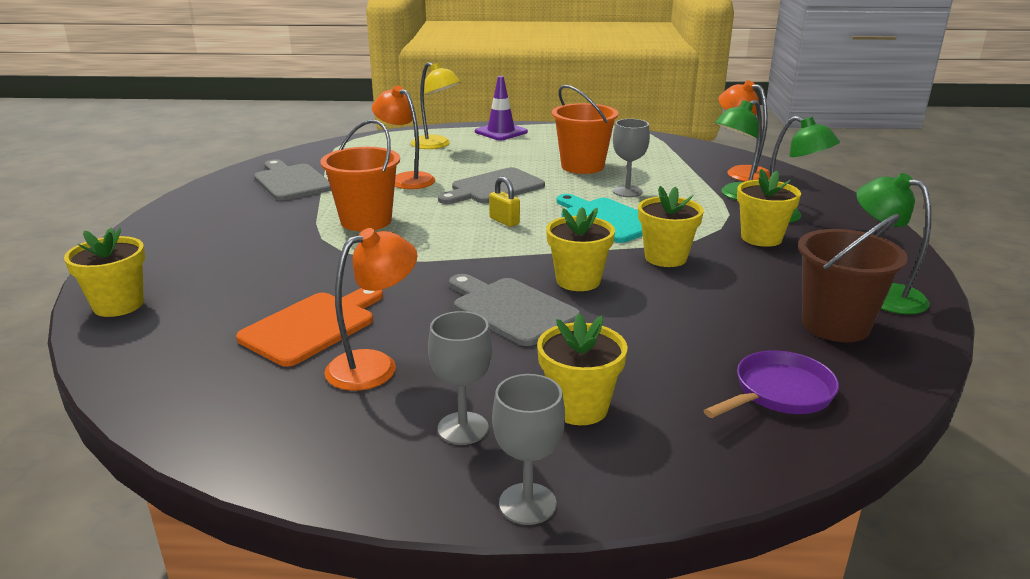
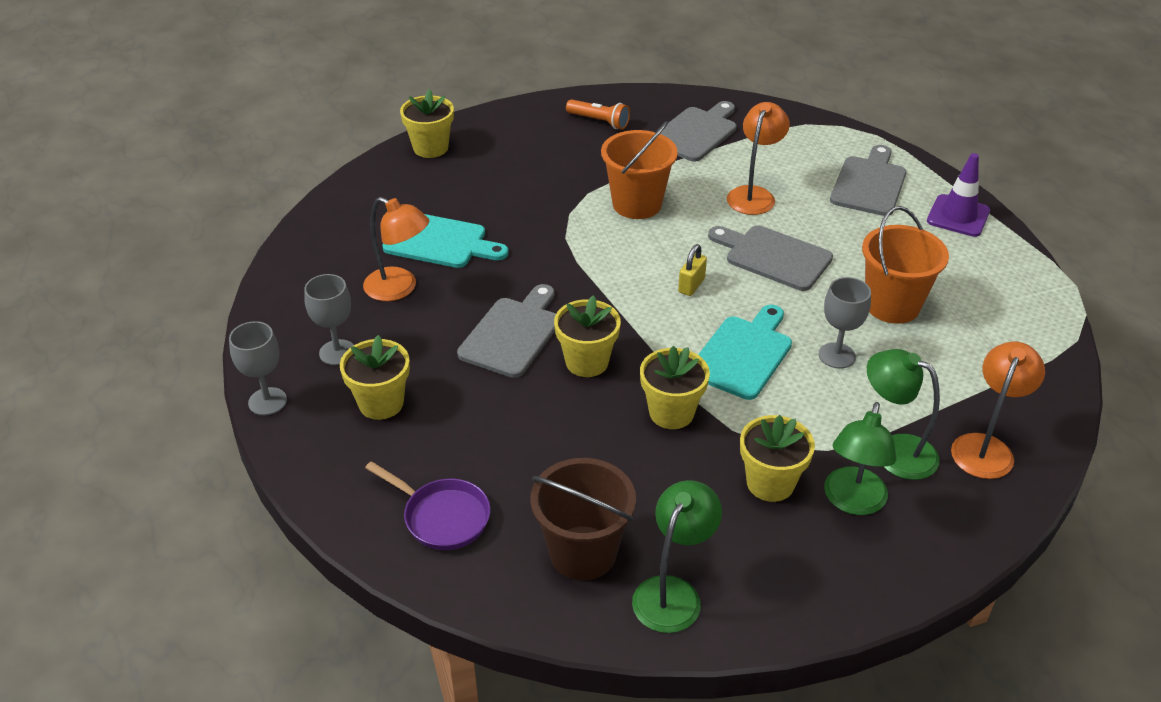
camera: 70 degrees right, 15 degrees up
(212, 213) = (599, 121): none -> orange flashlight
(313, 326) = (440, 242): orange cutting board -> turquoise cutting board
(436, 145) = (869, 183): yellow lamp -> grey cutting board

